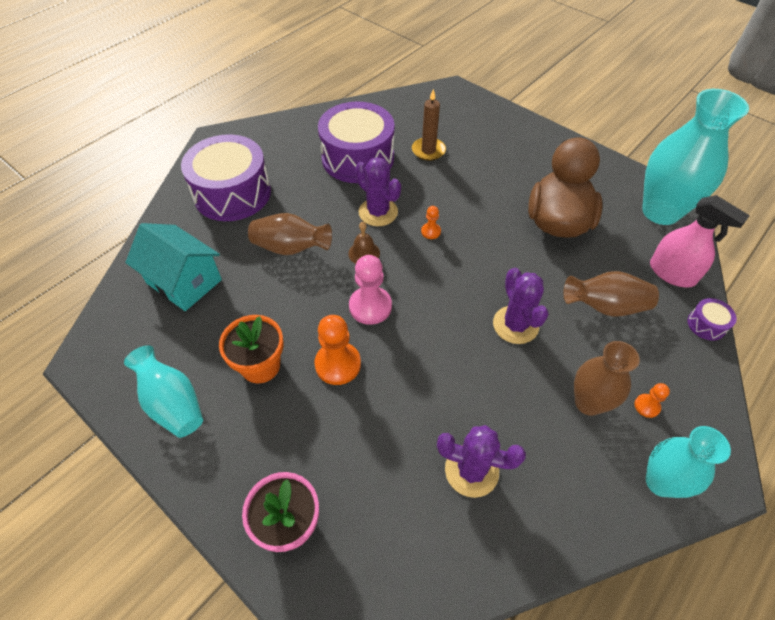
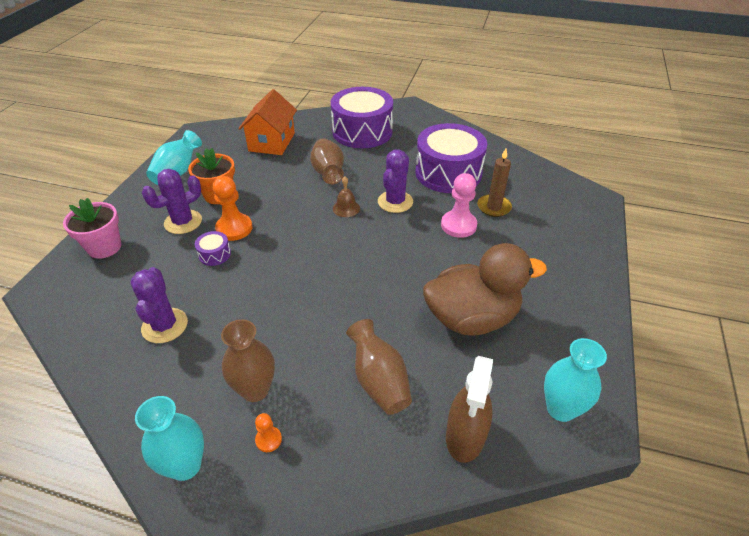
camera: 65 degrees right, 10 degrees down
(184, 281) = (272, 142): turquoise house -> orange house
(370, 306) = (294, 227): pink pawn -> pink pawn (458, 225)
(431, 231) = (395, 236): orange pawn -> none
(515, 325) = (320, 317): purple cactus -> purple cactus (183, 222)
(660, 211) = (560, 409): turquoise vase -> turquoise vase, size x0.59
(672, 273) = (465, 436): pink spray bottle -> brown spray bottle
(706, 324) = (405, 484): purple drum -> purple drum (215, 254)

